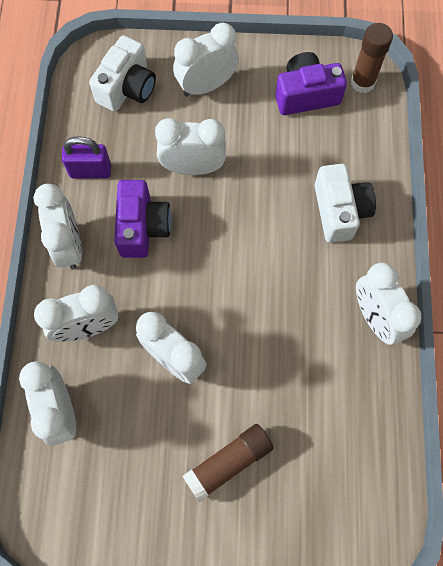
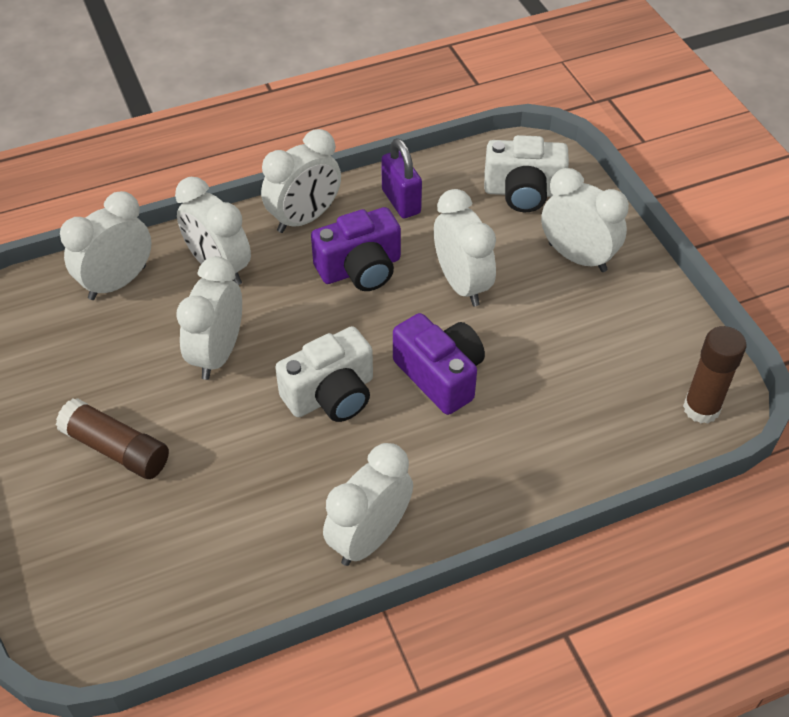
camera: 65 degrees right, 20 degrees down
(306, 95) = (637, 355): purple camera -> purple camera (440, 375)
(339, 211) = (496, 447): white camera -> white camera (331, 395)

